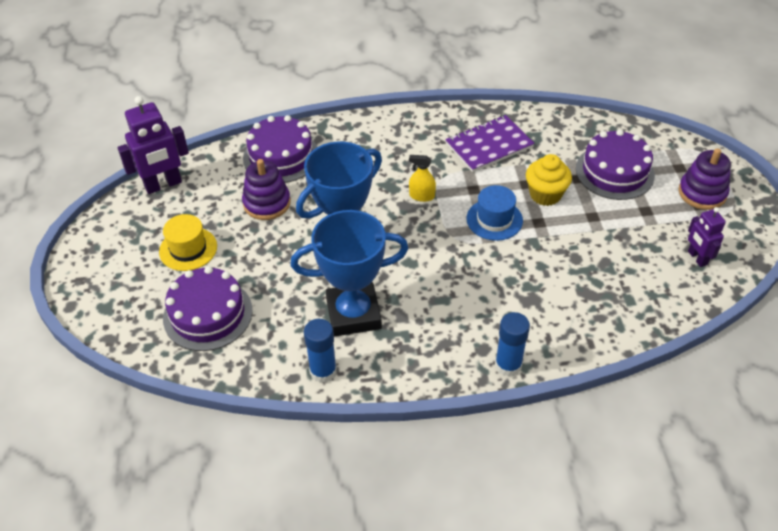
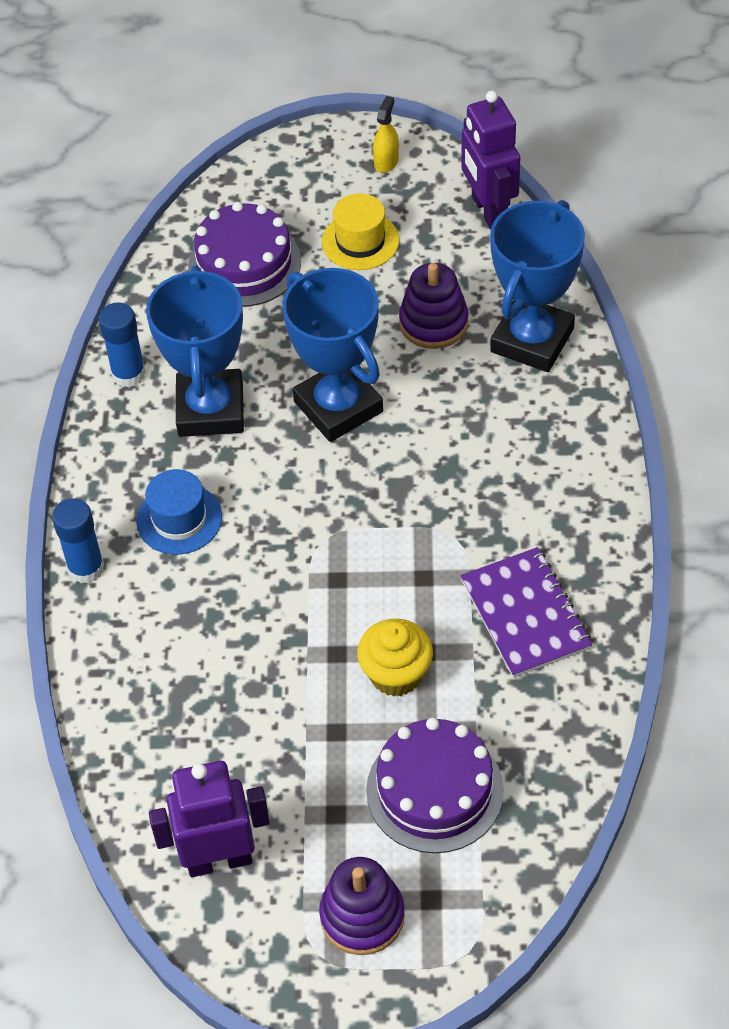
camera: 100 degrees right, 5 degrees up
(281, 156) = (532, 340): purple cake -> blue trophy
(422, 196) = (419, 508): yellow spray bottle -> yellow spray bottle (386, 162)
(494, 219) = (353, 595): blue hat -> blue hat (179, 519)
(697, 258) = (219, 860): purple robot -> purple robot, size x1.66

